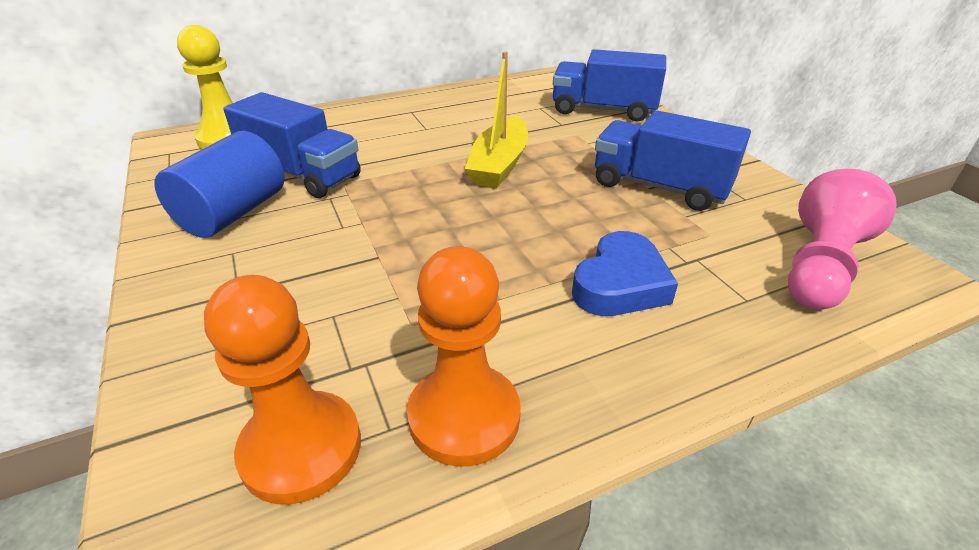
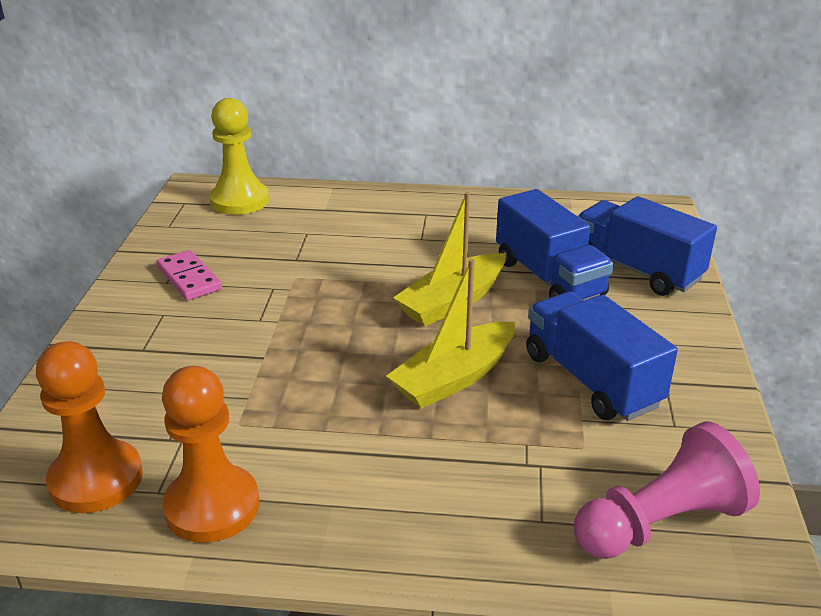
camera: 30 degrees right, 5 degrees down
(233, 213) = (189, 278): blue cylinder -> pink domino
(301, 174) = (269, 257): blue truck -> blue truck (549, 278)
(562, 218) = (454, 378): none -> yellow boat
(620, 284) = (438, 459): blue heart -> none

